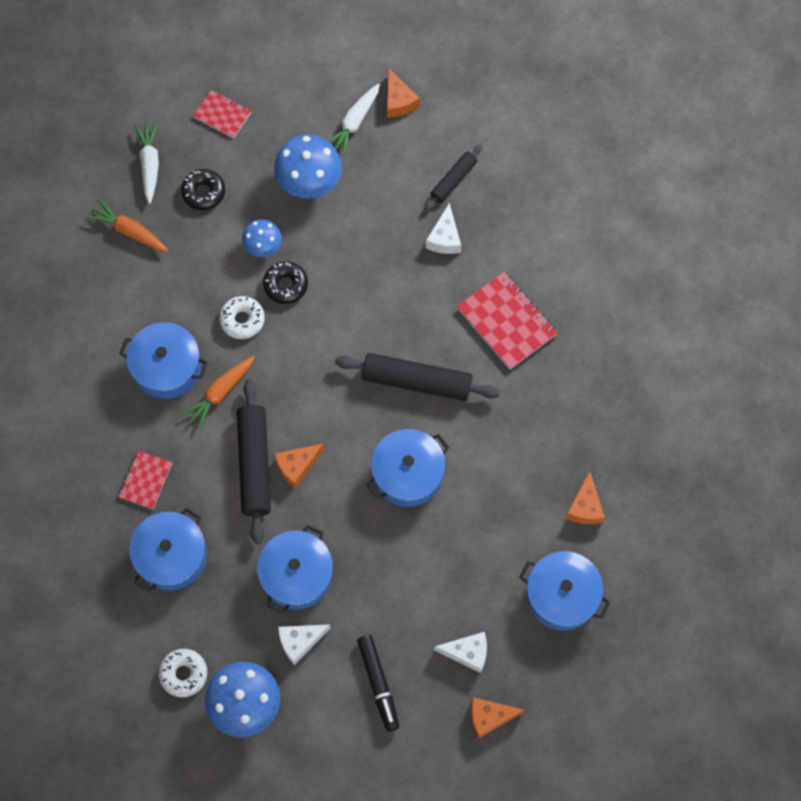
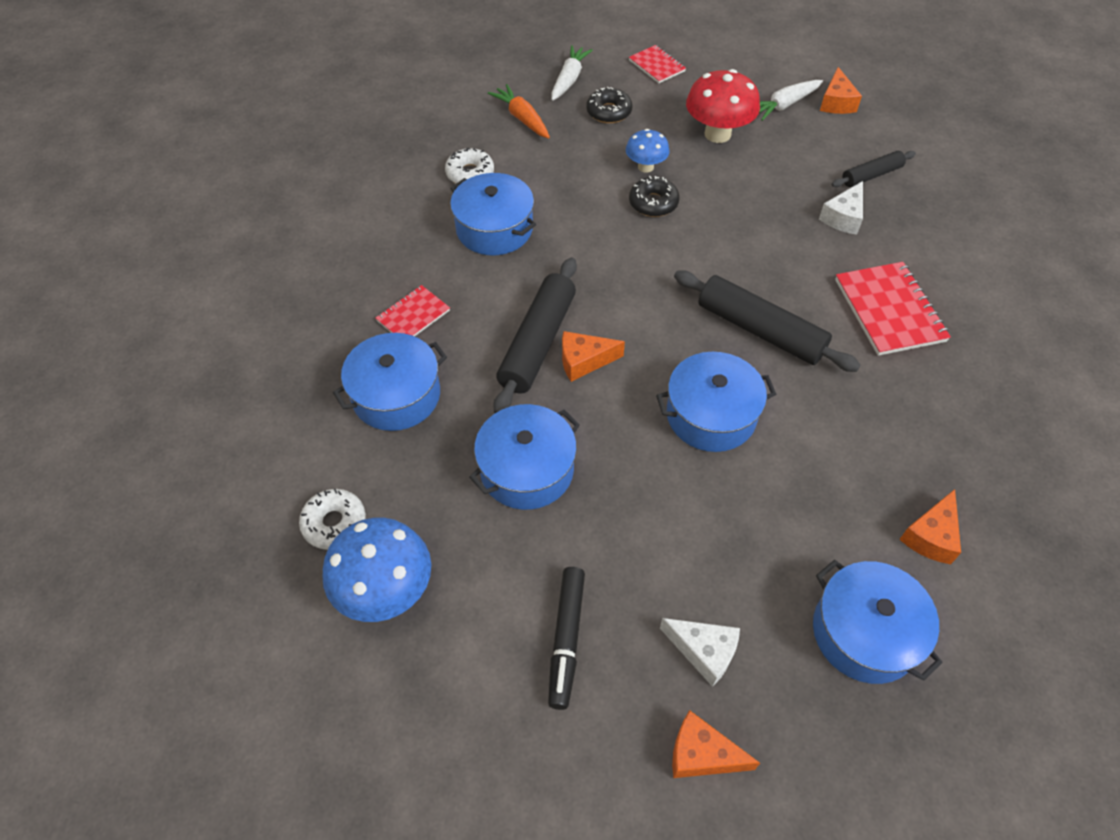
camera: 25 degrees right, 15 degrees down
(220, 392) = (537, 267): orange carrot -> none
(242, 320) = (593, 216): white donut -> white donut (470, 174)
(300, 641) = (492, 545): white cheese -> none
(309, 182) = (717, 134): blue mushroom -> red mushroom

